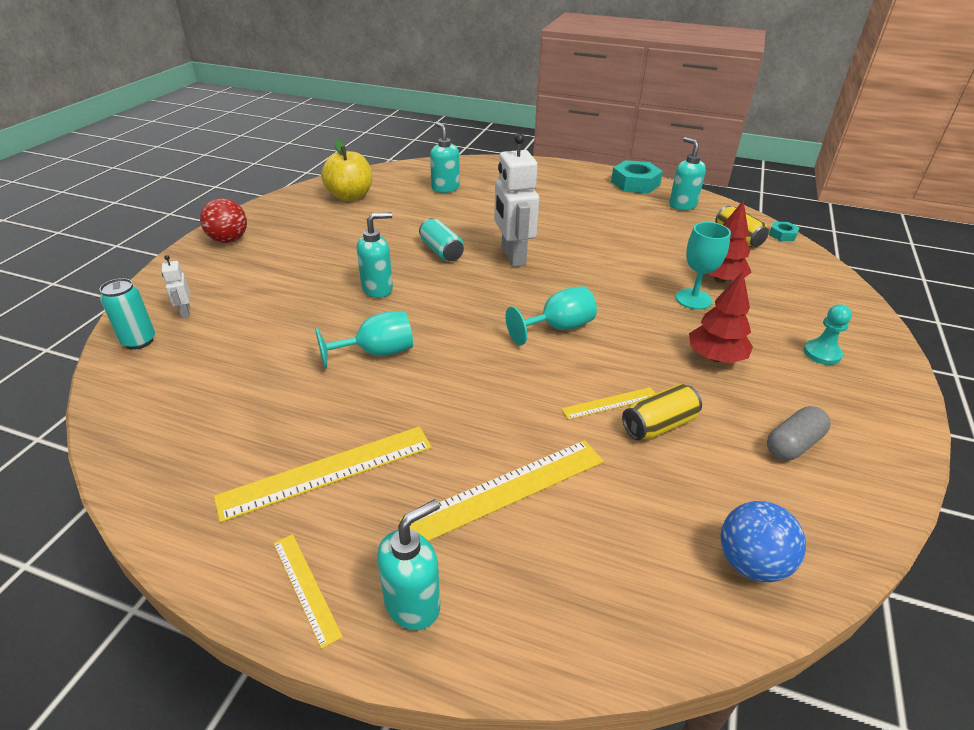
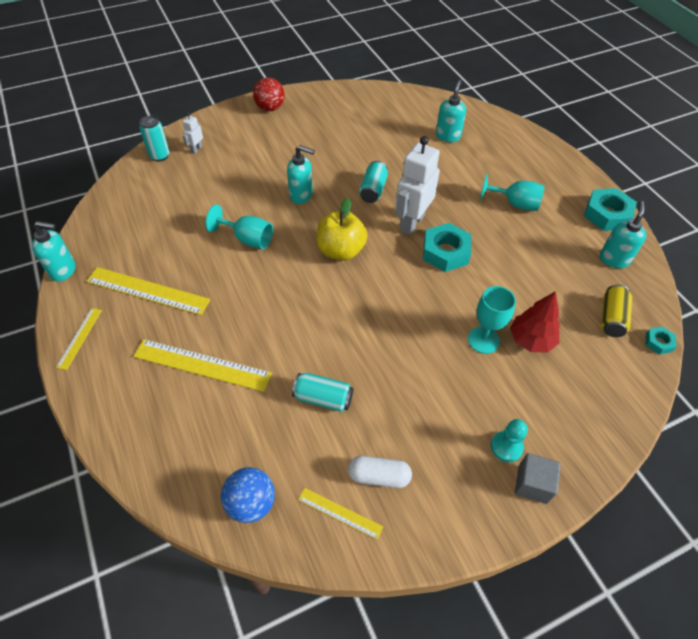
camera: 45 degrees right, 15 degrees up
(350, 196) = (377, 109): yellow apple -> yellow apple (341, 251)
(413, 604) = (103, 380): turquoise soap dispenser -> turquoise soap dispenser (63, 270)
(558, 328) = (362, 294): turquoise goblet -> turquoise goblet (515, 204)
(572, 261) = (445, 252): none -> turquoise nut
(610, 403) = (318, 364): yellow ruler -> yellow ruler (340, 513)
(658, 425) = (323, 398): yellow can -> turquoise can
(715, 357) = (426, 389): red tree -> none
(793, 444) = (379, 476): grey capsule -> white capsule
(873, 363) = (532, 484): none -> grey cube

